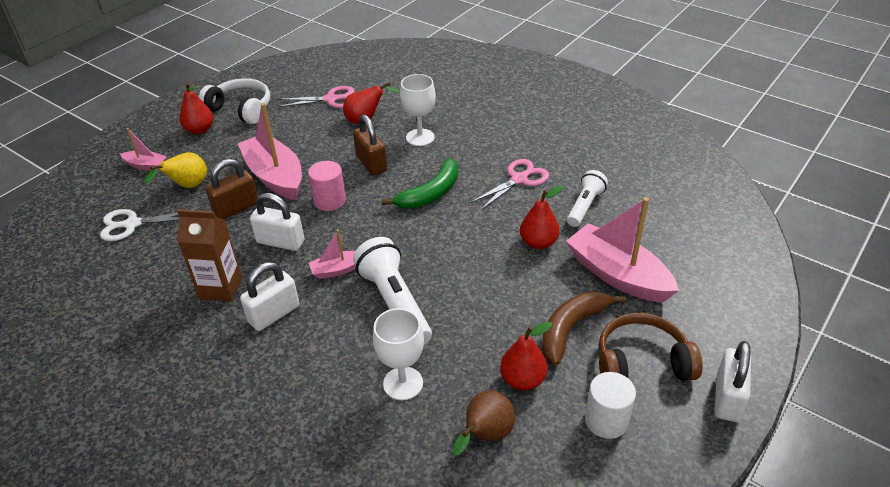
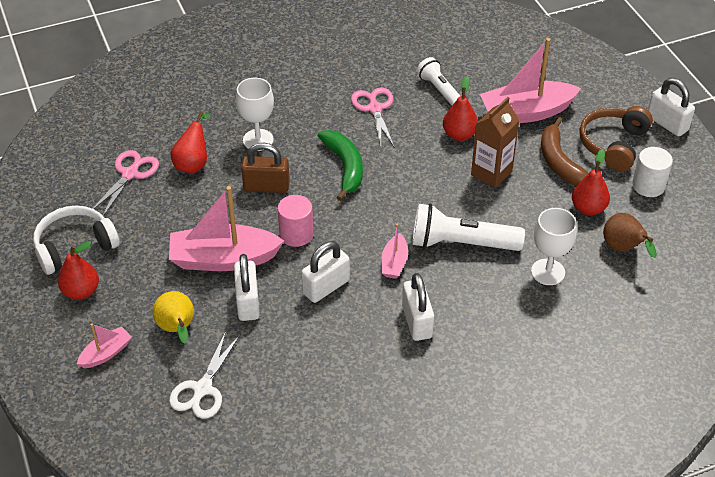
camera: 60 degrees left, 5 degrees up
(221, 288) = (355, 347): brown carton -> brown carton (491, 173)
(236, 208) = (248, 302): brown padlock -> white padlock

